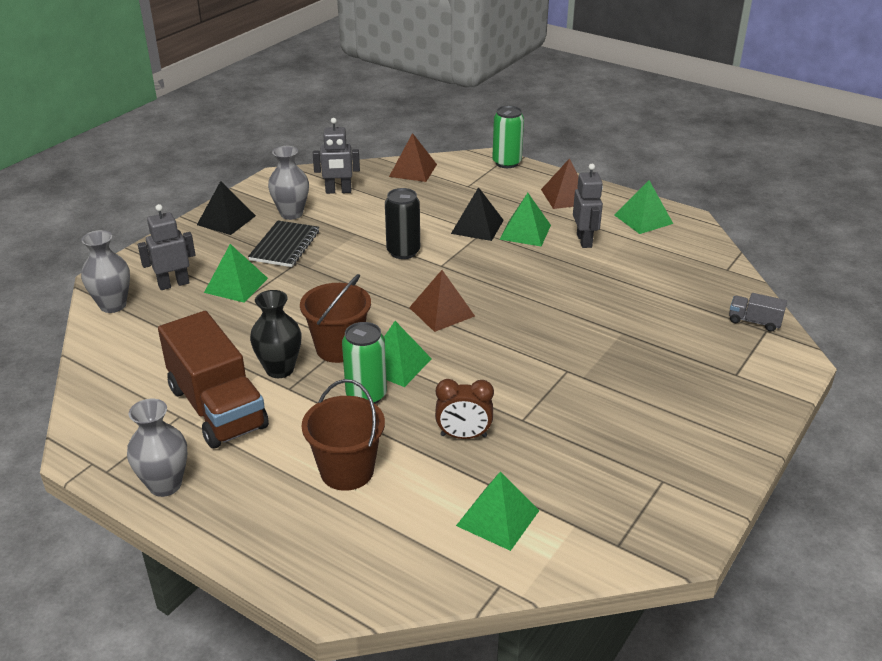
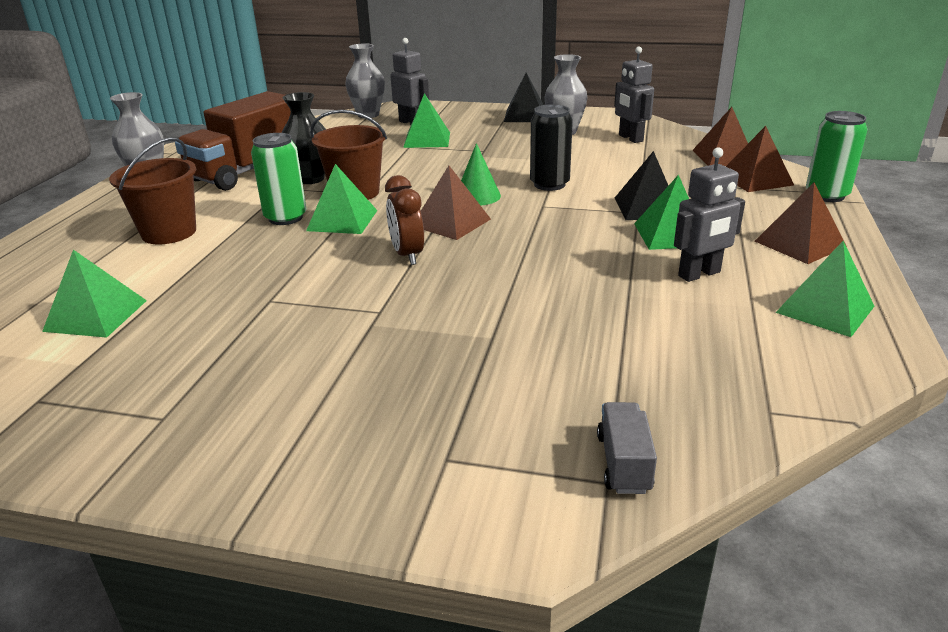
camera: 70 degrees right, 5 degrees down
(285, 246) = (506, 141): black notebook -> none
(399, 289) = (477, 196): none -> green cone
(462, 174) = (755, 179): none -> brown pyramid
(463, 436) = (232, 273): brown clock -> brown clock (407, 255)

